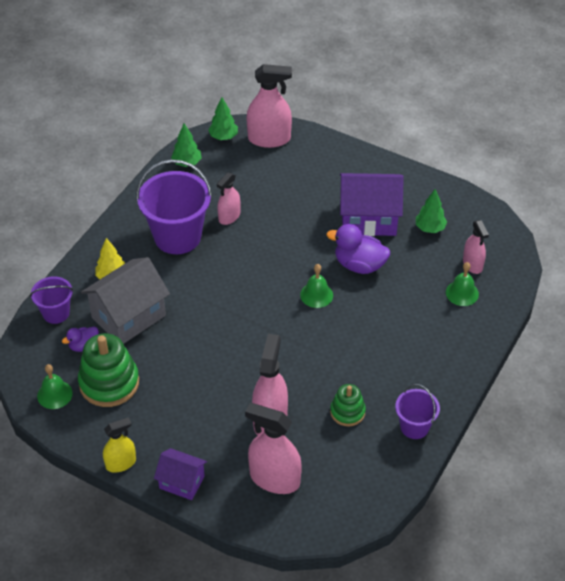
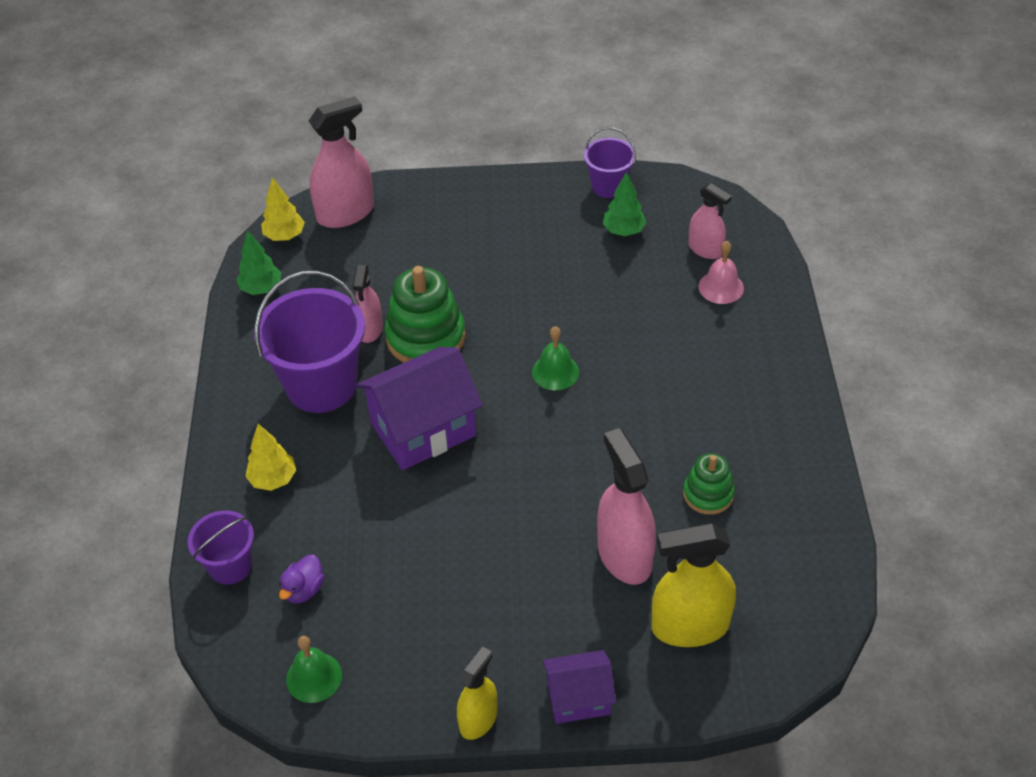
camera: 30 degrees left, 0 degrees up
(109, 383) = (378, 620): green stacking toy -> green stacking toy (425, 337)
(128, 316) = (336, 519): grey house -> none
(223, 137) = (285, 236): green tree -> yellow tree
(274, 479) = (690, 626): pink spray bottle -> yellow spray bottle
(359, 265) = (577, 311): purple duck -> none
(368, 219) = (544, 252): purple house -> purple house (423, 429)
(414, 427) = (798, 470): purple bucket -> purple bucket (608, 186)
(462, 293) = (721, 287): green bell -> pink bell

